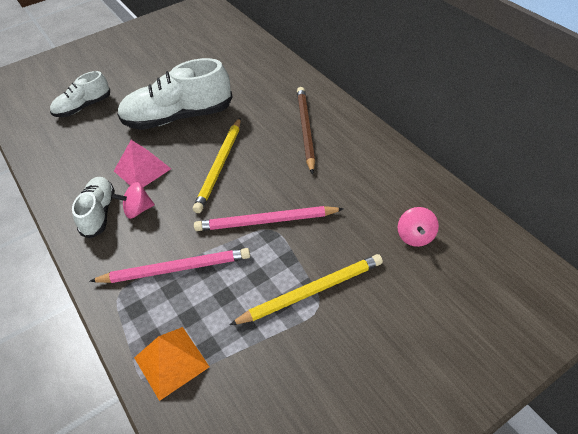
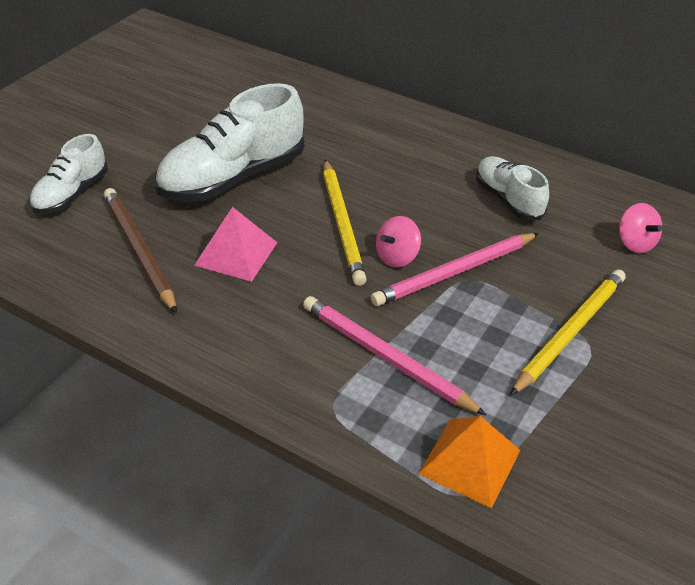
camera: 30 degrees left, 5 degrees down
(99, 213) = (219, 322): white shoe -> white shoe (508, 199)
(138, 210) = (273, 304): pink spinning top -> pink spinning top (397, 257)
(175, 269) = (385, 357): pink pencil -> pink pencil turned 105 degrees counterclockwise
(305, 129) = (417, 157): brown pencil -> brown pencil (139, 250)

